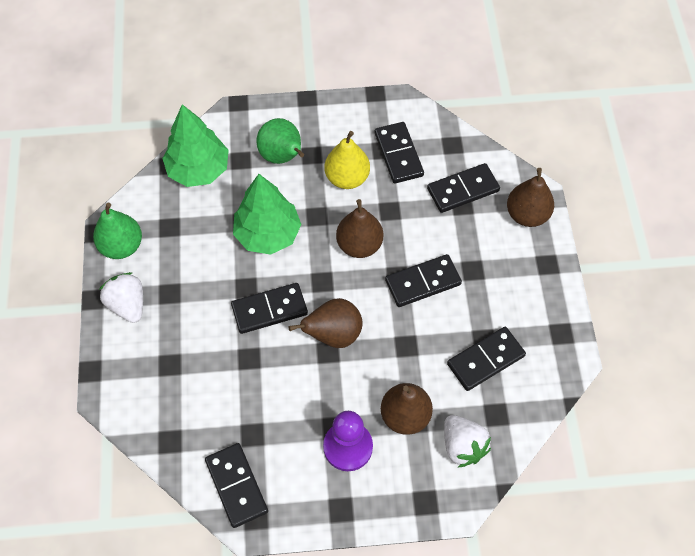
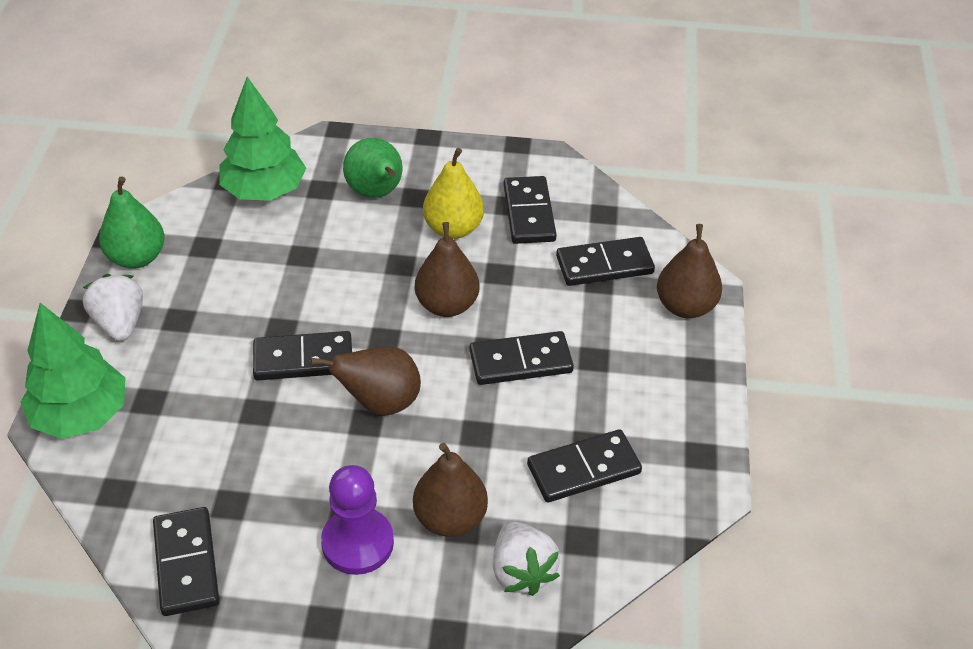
camera: 10 degrees right, 15 degrees down
(268, 234) = (329, 273): green tree -> green tree (81, 415)

